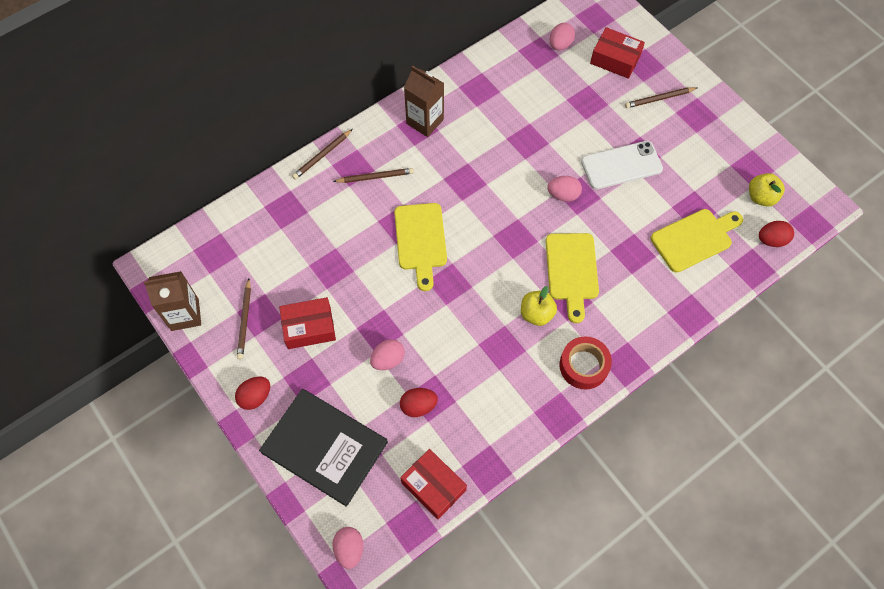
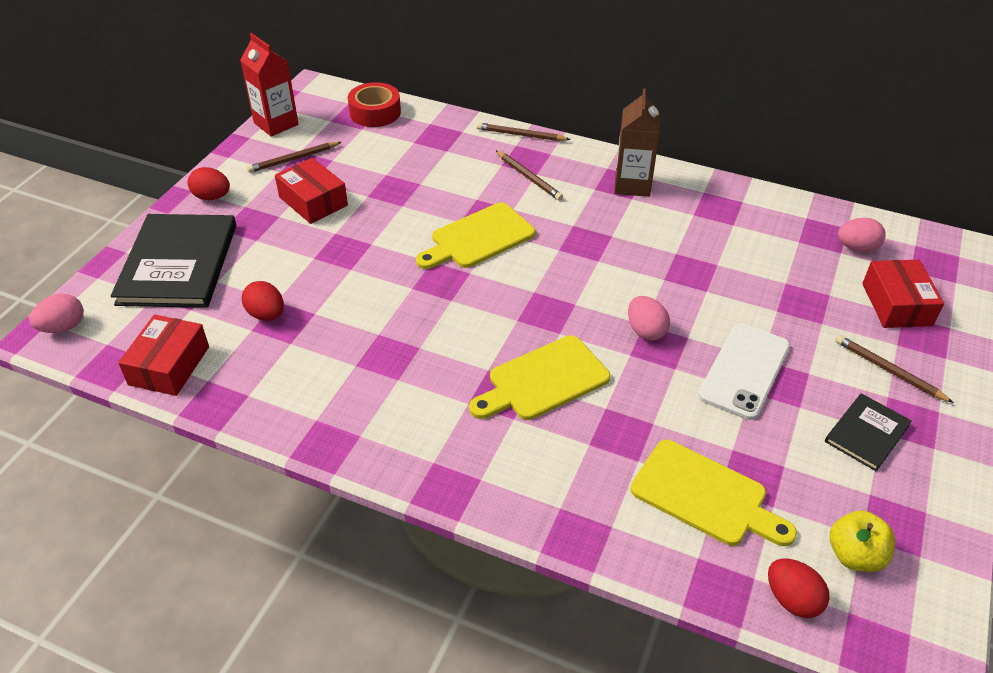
camera: 60 degrees right, 20 degrees down
(185, 314) = (276, 124): brown carton -> red carton
(388, 360) = (311, 270): pink egg -> none
(536, 314) = (456, 370): yellow apple -> none
(584, 366) = (413, 445): red tape -> red tape (375, 112)
(621, 165) = (744, 371): white phone -> white phone turned 75 degrees clockwise
(694, 139) = (867, 433): none -> black book

